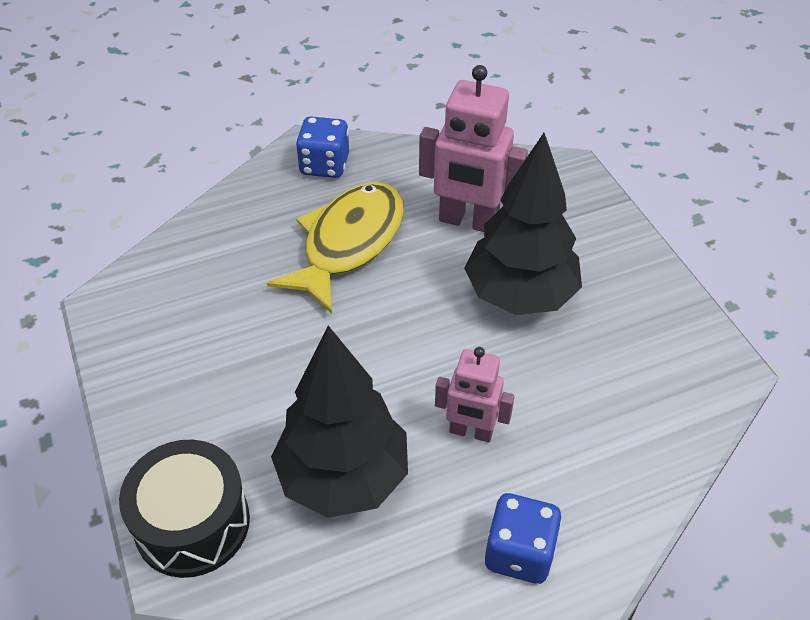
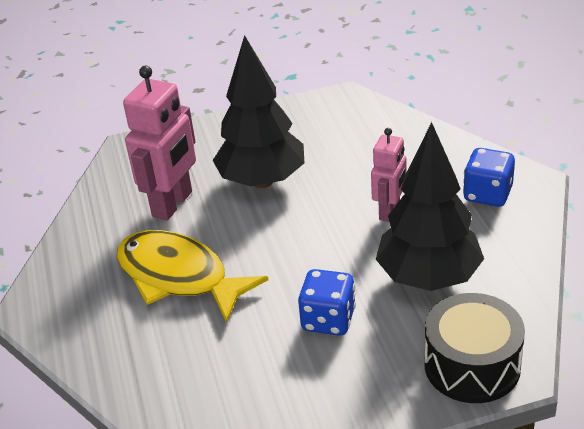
camera: 80 degrees left, 10 degrees down
(324, 165) = (65, 294): blue dice -> blue dice (328, 320)

